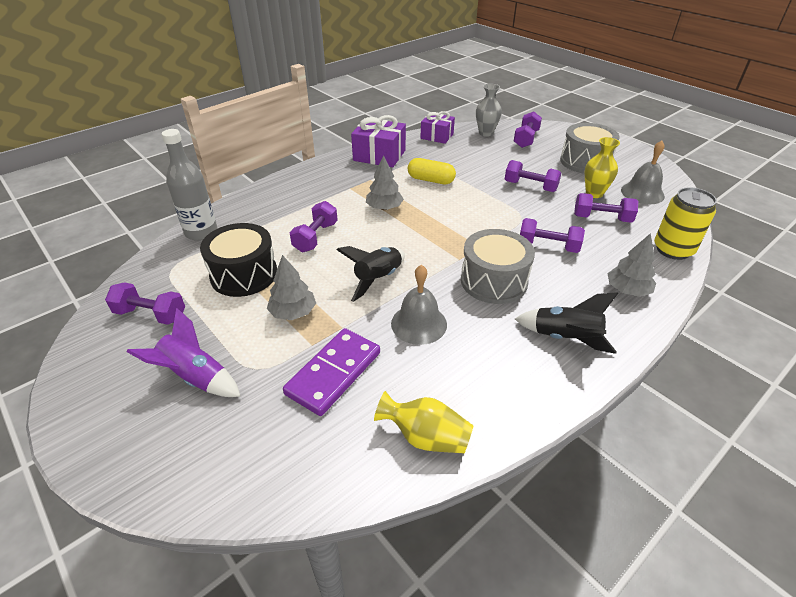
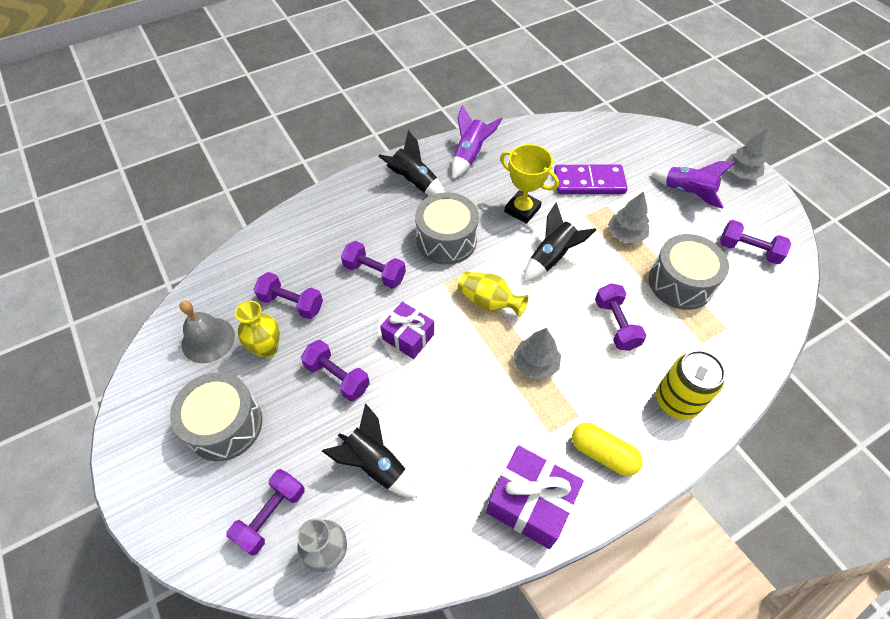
camera: 170 degrees left, 15 degrees up
(201, 232) = (749, 353): grey bottle -> none
(244, 274) = (680, 283): black drum -> grey drum
(315, 237) = (616, 324): purple dumbbell -> purple dumbbell turned 45 degrees counterclockwise
(333, 373) = (589, 182): purple domino -> purple domino turned 45 degrees clockwise
(419, 323) = (522, 210): grey bell -> yellow trophy
(426, 437) = (531, 139): yellow vase -> yellow vase (488, 302)
(431, 180) = (464, 415): yellow capsule -> yellow capsule (603, 454)
(437, 136) = (420, 558): purple gift -> purple gift (408, 337)
(479, 158) = (374, 464): none -> black rocket
(511, 390) = (470, 155): none -> purple rocket
(627, 290) = (336, 214): grey tree -> grey tree (740, 173)
(673, 250) = (257, 249): yellow can -> yellow can (676, 401)

